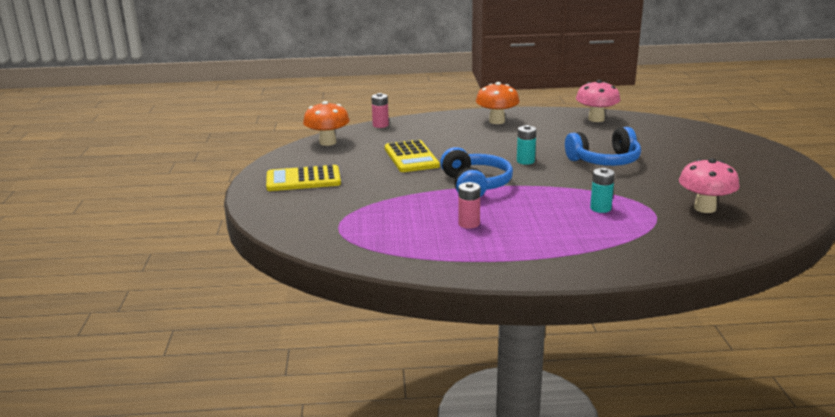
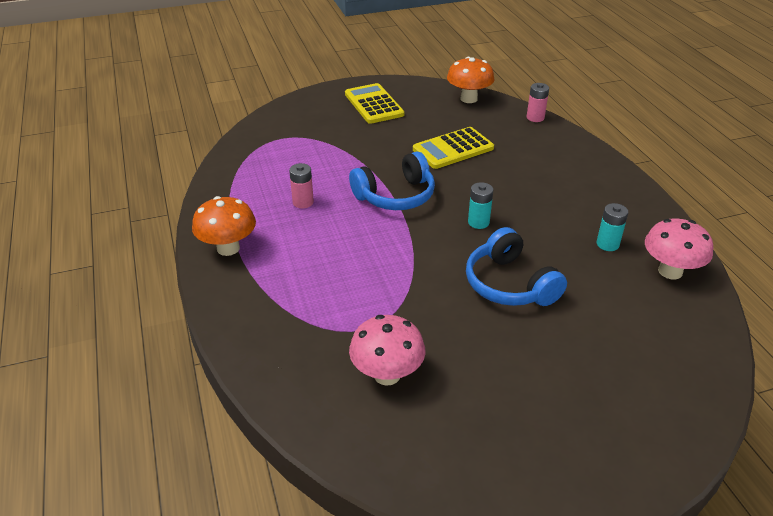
camera: 75 degrees right, 15 degrees up
(497, 121) = (601, 189): orange mushroom -> orange mushroom (228, 248)
(600, 208) = (361, 285): turquoise battery -> turquoise battery (607, 244)

